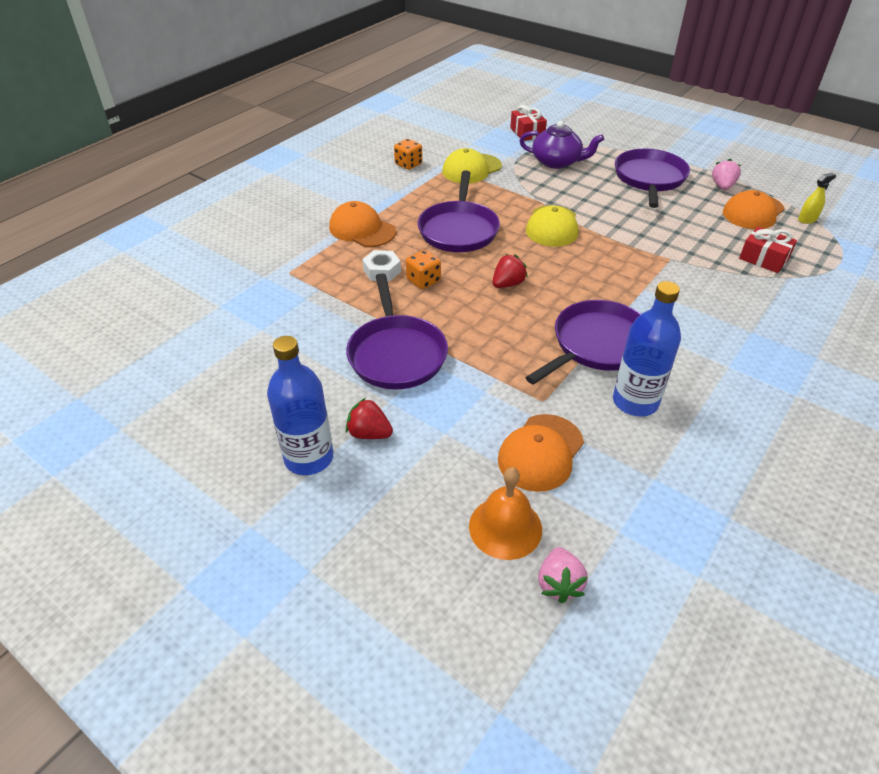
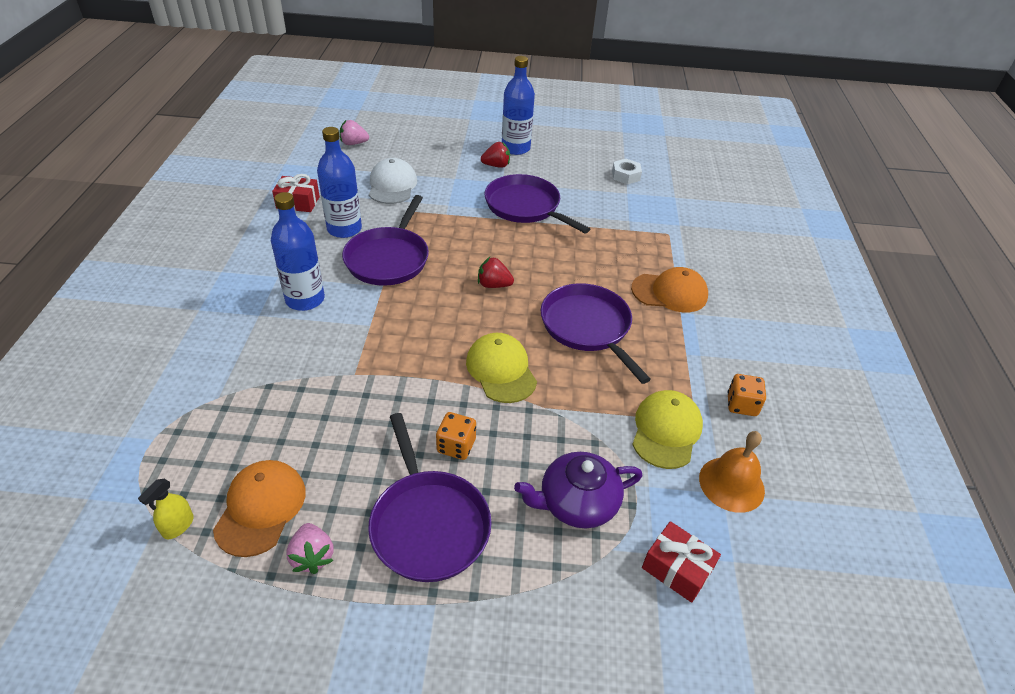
camera: 145 degrees right, 0 degrees up
(382, 271) = (604, 260): white nut -> white nut (625, 176)
(423, 281) = (563, 263): orange dice -> orange dice (456, 446)
(505, 527) = (392, 153): orange bell -> orange bell (731, 484)
(508, 284) = (493, 285): red strawberry -> red strawberry turned 90 degrees clockwise
(540, 452) = (392, 185): orange cap -> white cap
(559, 584) = (353, 143): pink strawberry -> pink strawberry turned 60 degrees counterclockwise
(702, 331) = (305, 299): none -> blue bottle
(763, 259) = (246, 416): red gift -> red gift (298, 202)

